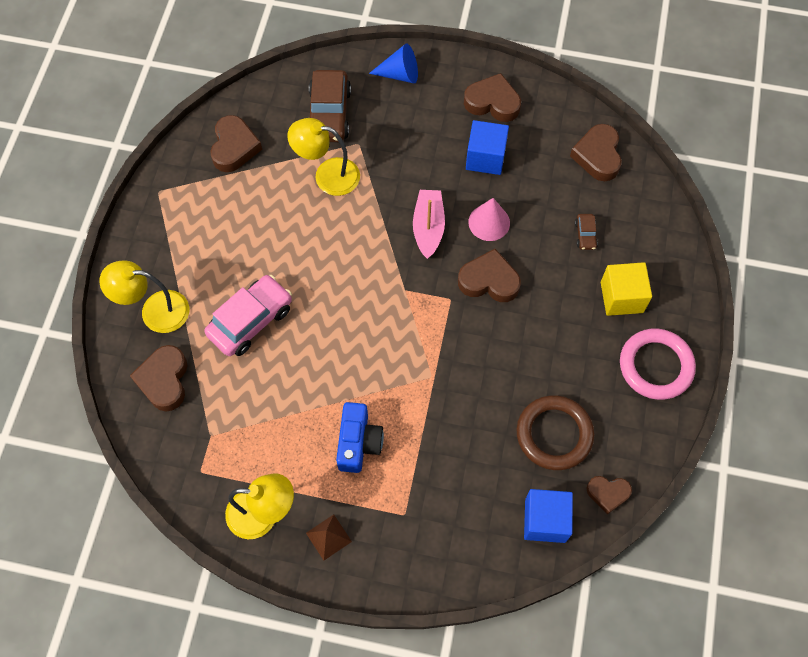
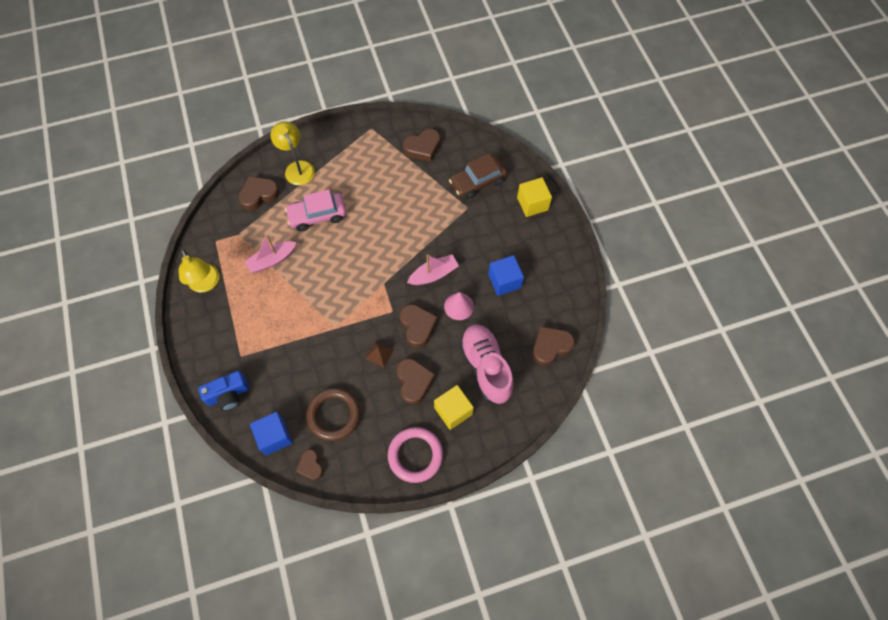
camera: 60 degrees right, 0 degrees up
(250, 321) = (317, 216): pink car -> pink car turned 150 degrees clockwise
(282, 409) = (272, 260): none -> pink boat
(327, 175) = (435, 203): yellow lamp -> none
(328, 537) = (208, 323): brown pyramid -> brown pyramid (379, 354)
(358, 443) = (272, 309): blue camera -> blue camera (228, 395)
(400, 74) = (532, 204): blue cone -> yellow cube
(492, 102) = (548, 265): brown heart -> brown heart (414, 382)
(585, 235) = (485, 367): brown car -> pink shoe

